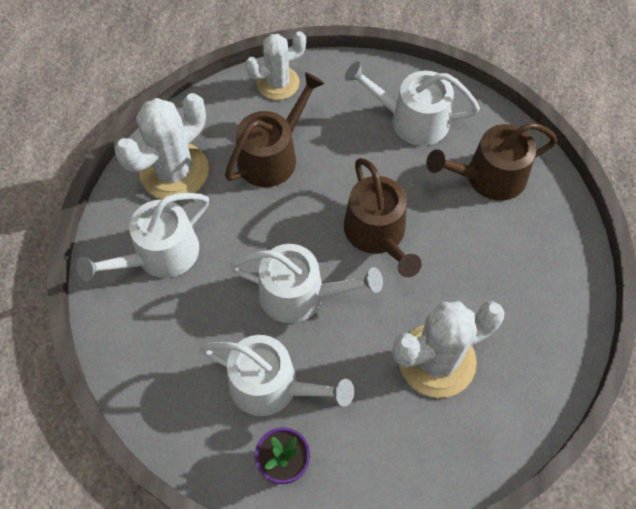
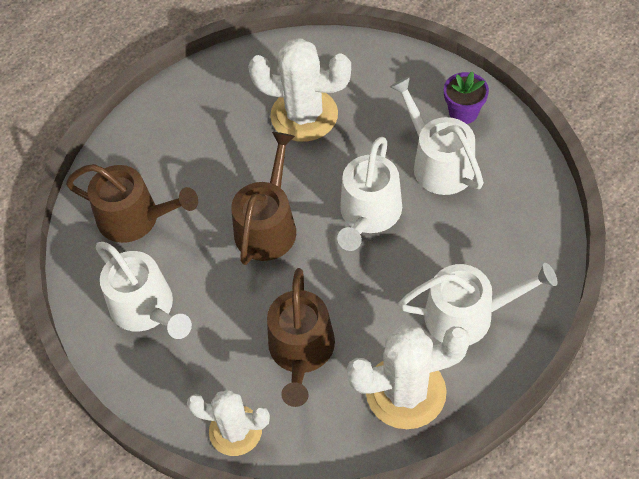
camera: 140 degrees left, 5 degrees down
(272, 155) = (301, 351): brown watering can -> brown watering can turned 75 degrees counterclockwise
(300, 294) = (369, 214): white watering can -> white watering can turned 120 degrees counterclockwise

